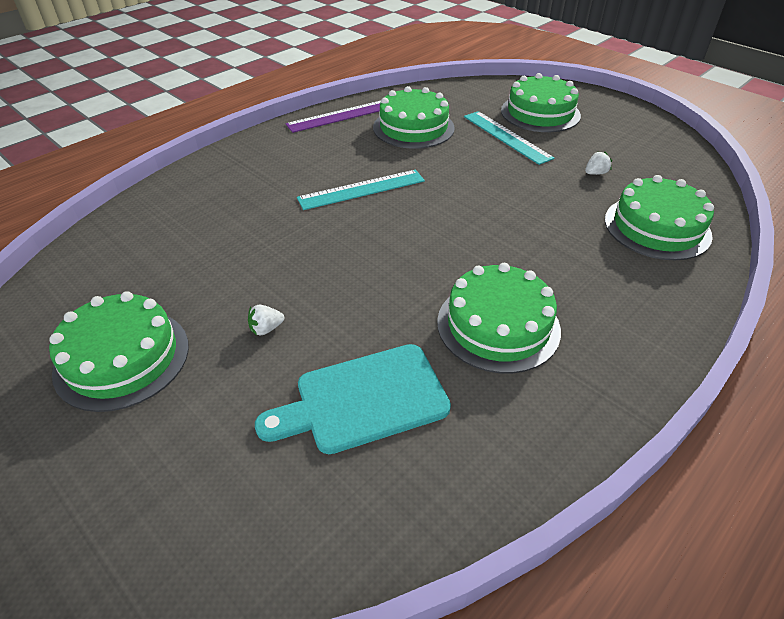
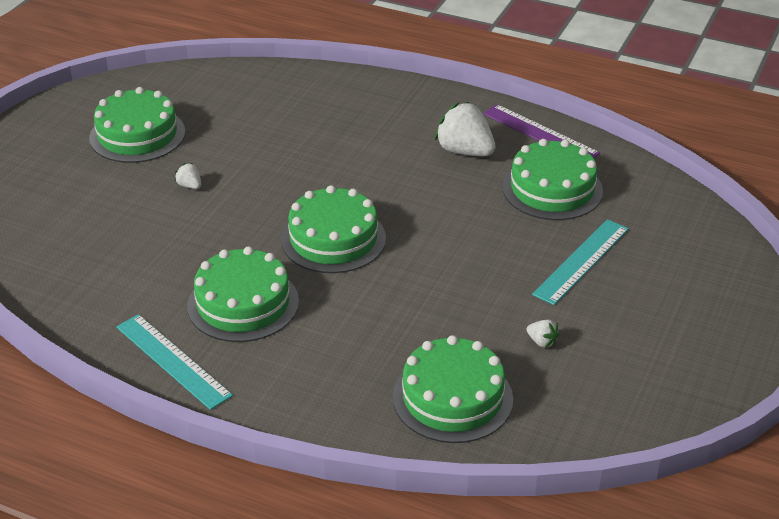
camera: 70 degrees right, 5 degrees down
(337, 151) = (465, 151): none -> white strawberry
(361, 189) = (404, 184): turquoise ruler -> turquoise ruler (173, 360)
(364, 399) = (137, 250): turquoise cutting board -> none
(540, 113) = (667, 280): green cake -> green cake (333, 239)

